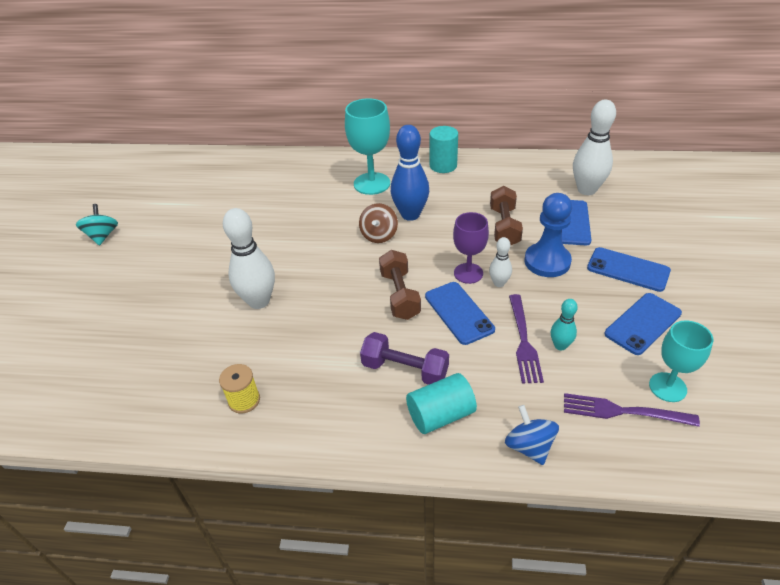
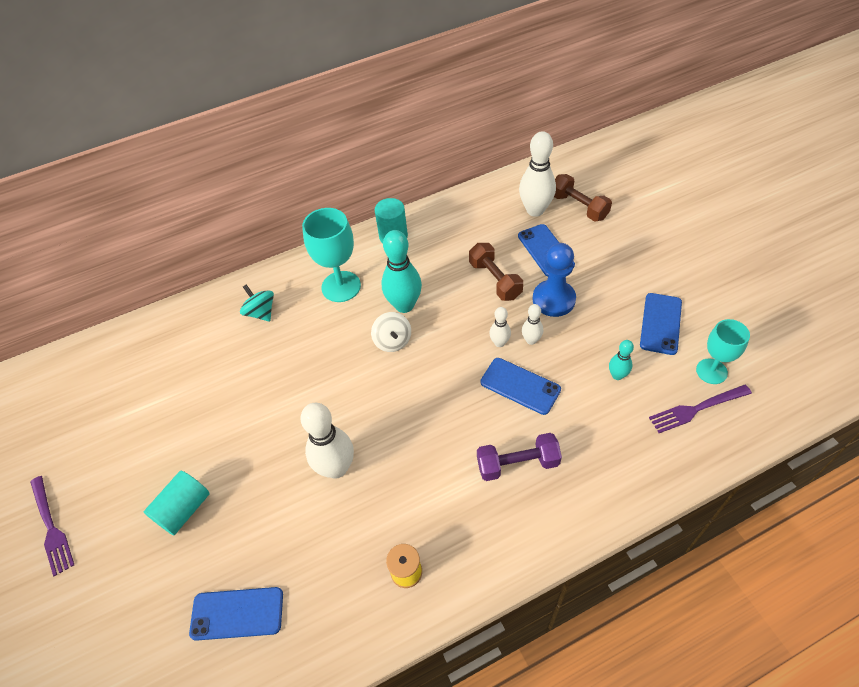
camera: 30 degrees left, 10 degrees up
(103, 236) = (99, 483): turquoise spinning top -> turquoise spinning top (261, 312)
(379, 235) = (392, 341): brown spinning top -> white spinning top
(399, 295) = (458, 394): brown dumbbell -> brown dumbbell (578, 207)
(410, 215) = (404, 305): blue bowling pin -> turquoise bowling pin
(440, 415) = (575, 488): turquoise cylinder -> turquoise cylinder (184, 509)
(468, 273) = (499, 343): purple goblet -> white bowling pin
(523, 341) = (588, 386): purple fork -> purple fork (51, 527)
(529, 446) = (655, 476): blue spinning top -> none
(628, 269) = (618, 277): blue phone -> blue phone (237, 613)

